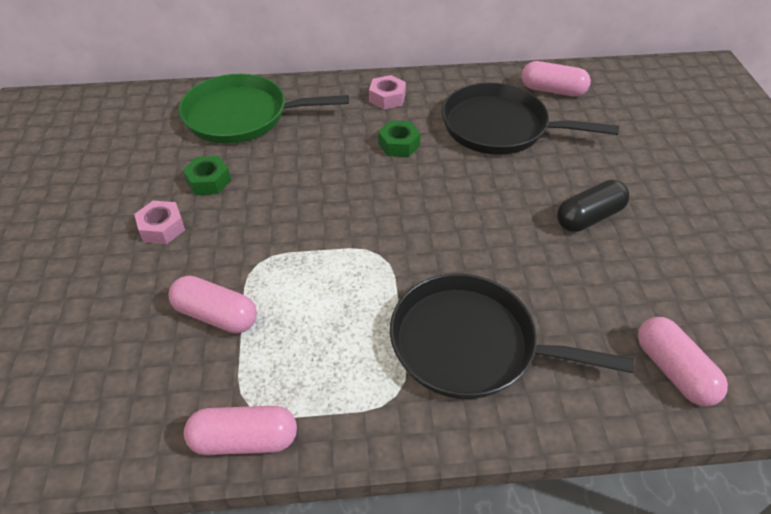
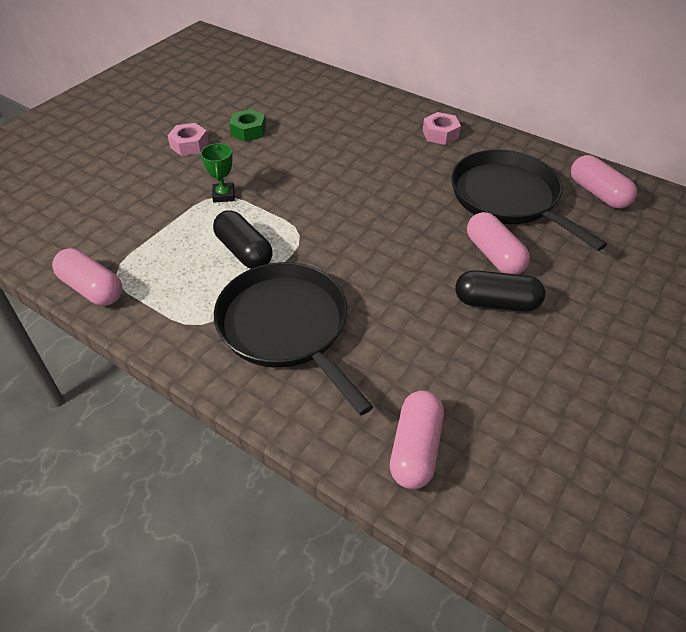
camera: 40 degrees right, 0 degrees up
(216, 315) = (159, 212): pink capsule -> pink capsule (494, 255)
(242, 116) = (319, 99): green pan -> none
(263, 258) = (224, 195): none -> green trophy
(350, 301) = (244, 251): none -> black capsule
(399, 144) = (407, 171): green nut -> none

